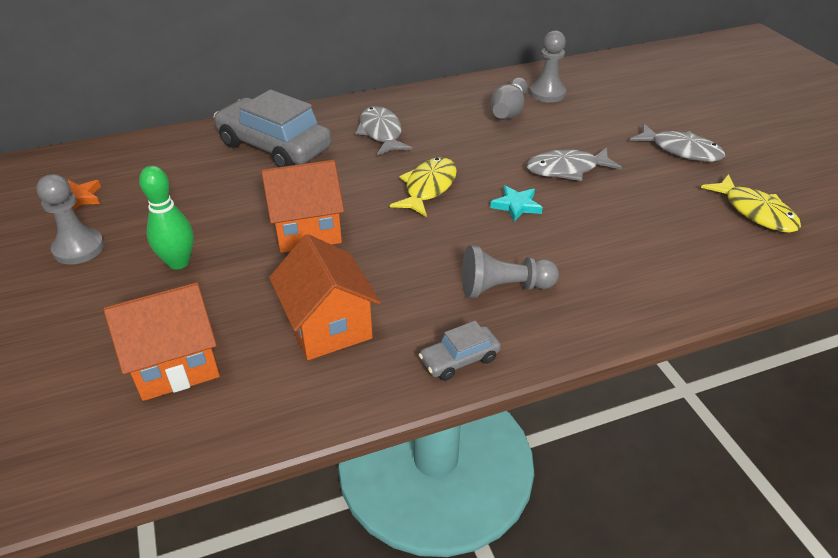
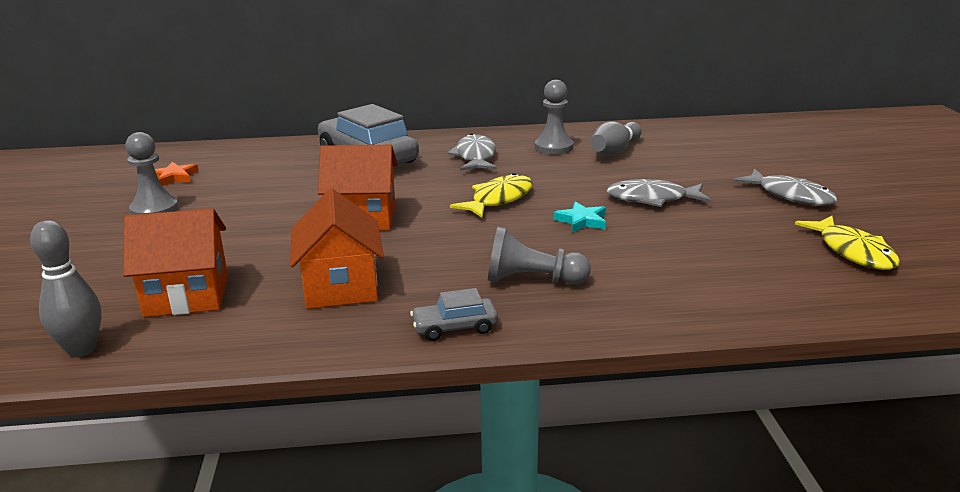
camera: 15 degrees right, 15 degrees down
(98, 456) = (81, 349): none -> grey bowling pin
(178, 262) = (233, 228): green bowling pin -> none
(547, 93) = (663, 141): grey pawn -> grey pawn (554, 147)

